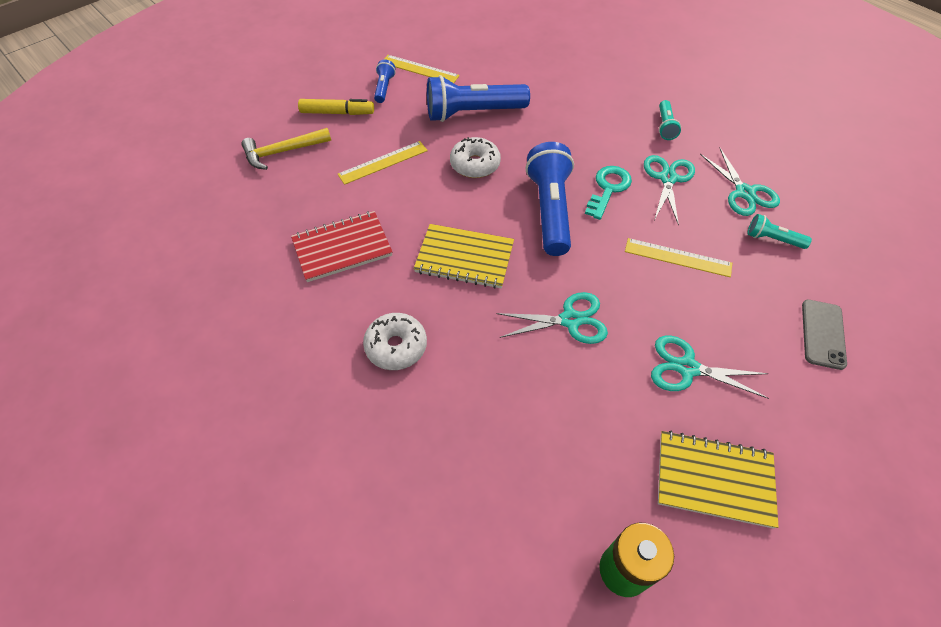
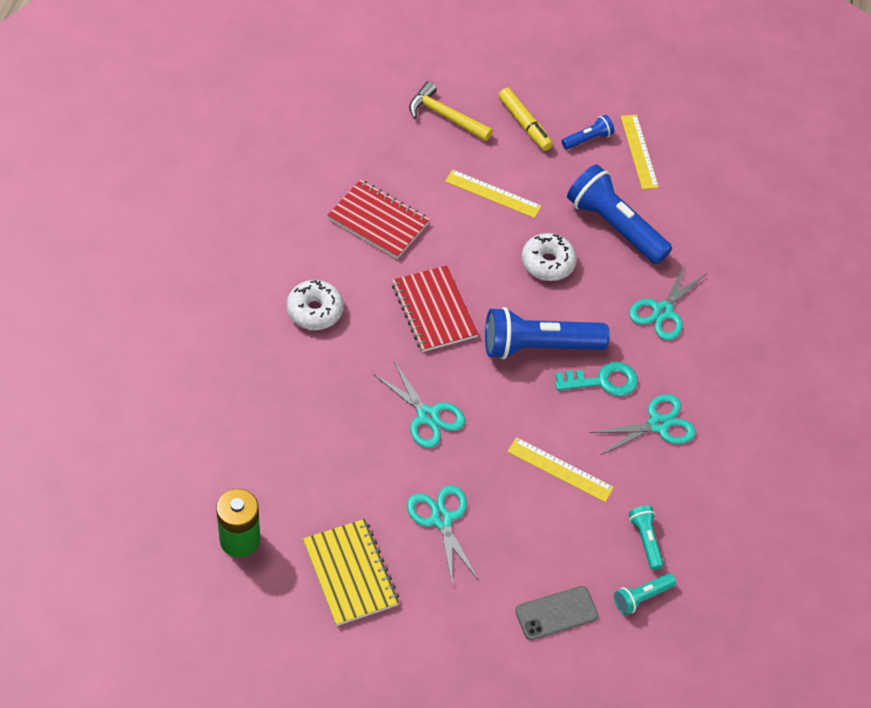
camera: 50 degrees right, 0 degrees up
(464, 258) = (434, 310): yellow notebook -> red notebook
(549, 210) = (538, 346): blue flashlight -> blue flashlight turned 150 degrees counterclockwise
(665, 126) = (734, 394): turquoise flashlight -> turquoise flashlight (641, 597)
(677, 257) = (560, 469): yellow ruler -> yellow ruler turned 45 degrees counterclockwise
(744, 193) = (692, 497): turquoise scissors -> turquoise scissors (662, 311)

